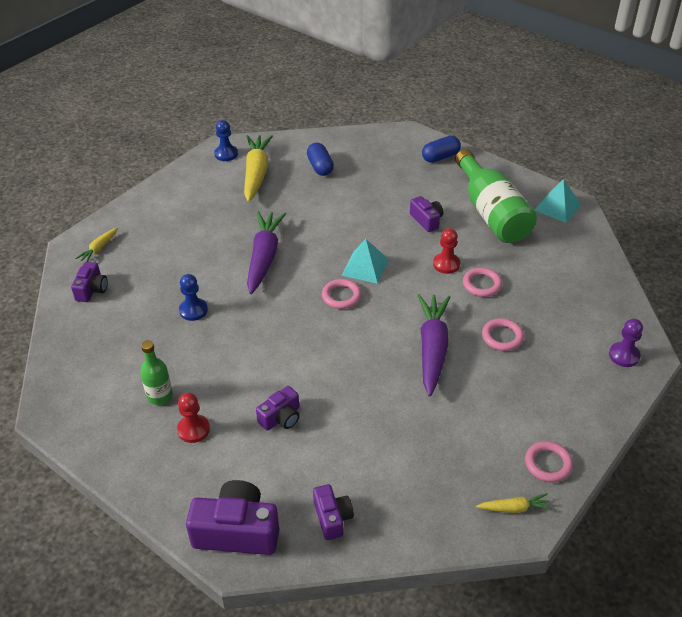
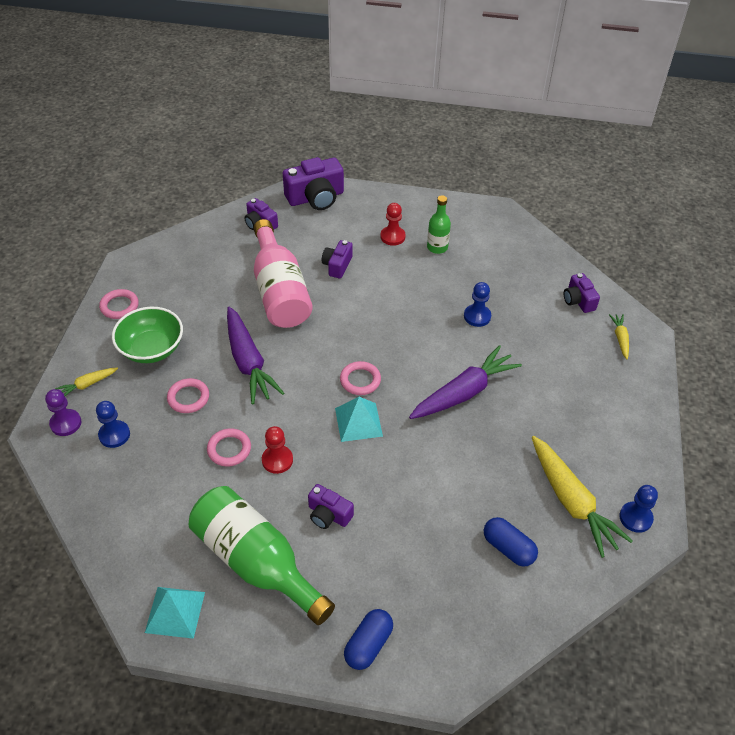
camera: 150 degrees right, 5 degrees up
(264, 257) = (464, 392): purple carrot -> purple carrot turned 105 degrees counterclockwise
(362, 411) = (279, 291): none -> pink bottle
(514, 508) = (138, 270): yellow carrot -> yellow carrot (87, 385)
(524, 398) = (152, 349): none -> green bowl
(579, 330) = (114, 435): none -> blue pawn

